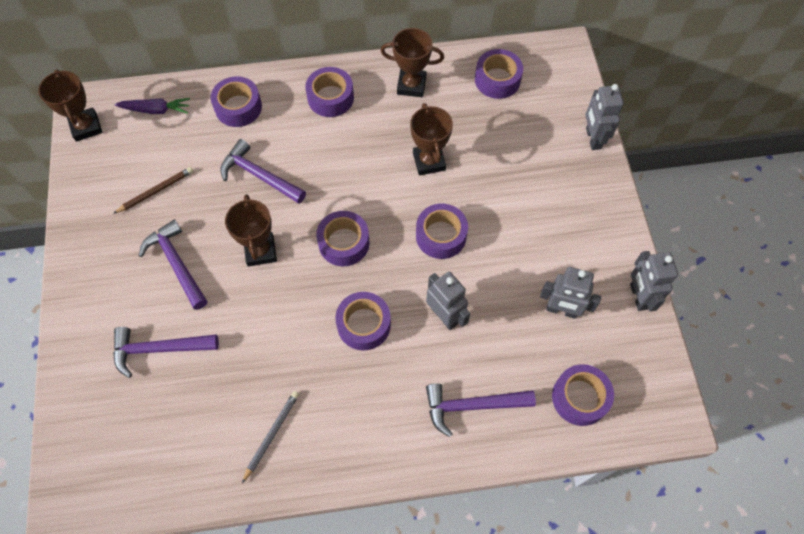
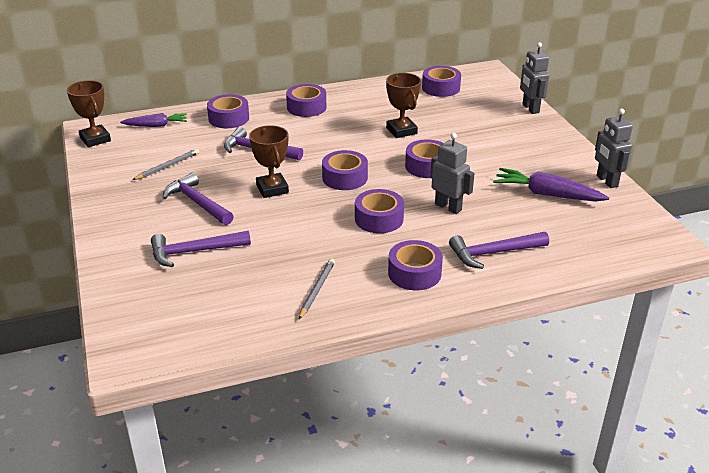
camera: 10 degrees left, 30 degrees down
(156, 191) = (167, 166): brown pencil -> grey pencil
(411, 85) = (372, 96): brown trophy -> none
(561, 310) = (546, 194): grey robot -> purple carrot
(580, 398) = (585, 238): purple tape -> purple tape (414, 273)

